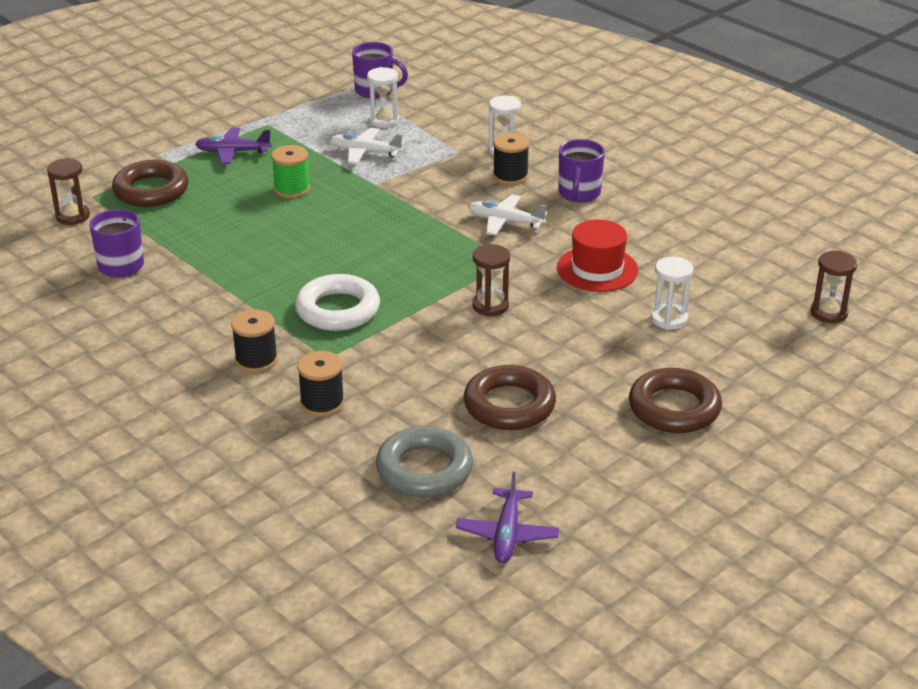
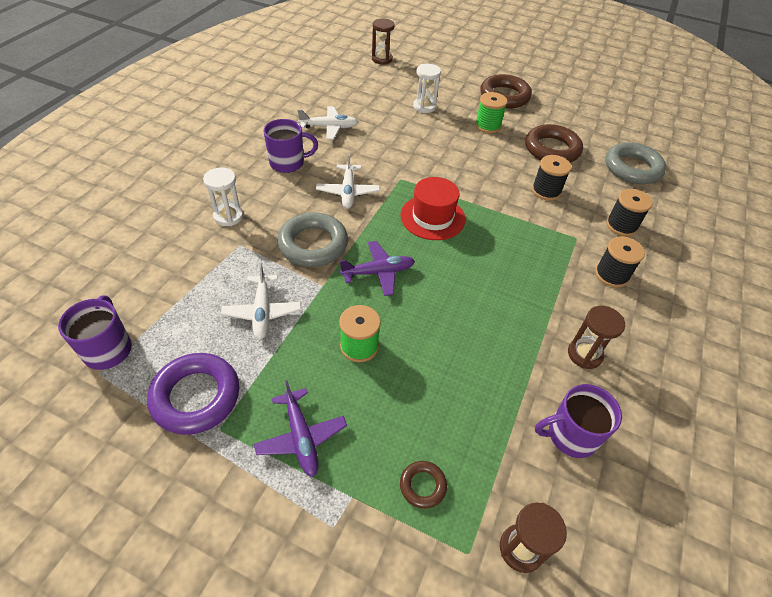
camera: 115 degrees left, 15 degrees up
(151, 190) = (422, 486): brown ring -> brown ring, size x0.49
(302, 118) = (196, 397): none -> purple ring
(338, 310) = (521, 250): white ring -> none
(383, 121) = (186, 318): white hourglass -> none
(433, 188) = (313, 244): none -> grey ring
(490, 306) = (461, 176): brown hourglass -> brown hourglass (584, 354)
(507, 534) = (646, 131): purple plane -> purple plane (378, 272)
(510, 176) = (274, 203): black spool -> black spool (546, 191)
(595, 363) = (487, 126): none -> green spool
(597, 269) = (387, 139): red hat -> red hat (432, 217)
(643, 232) = (329, 127): none -> white plane

